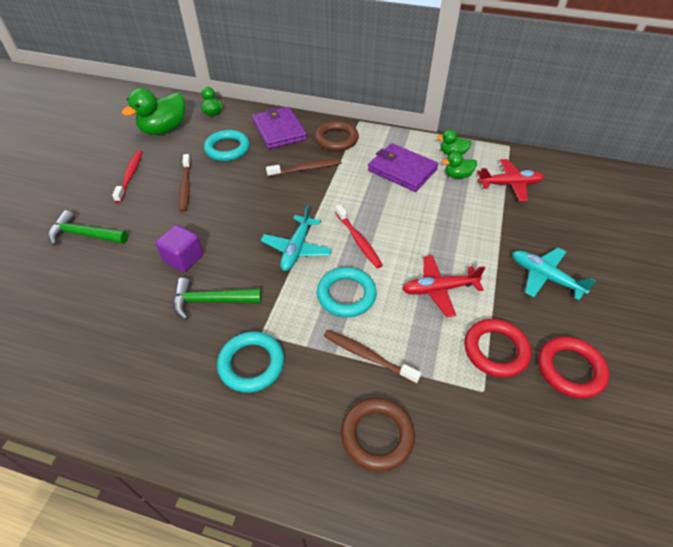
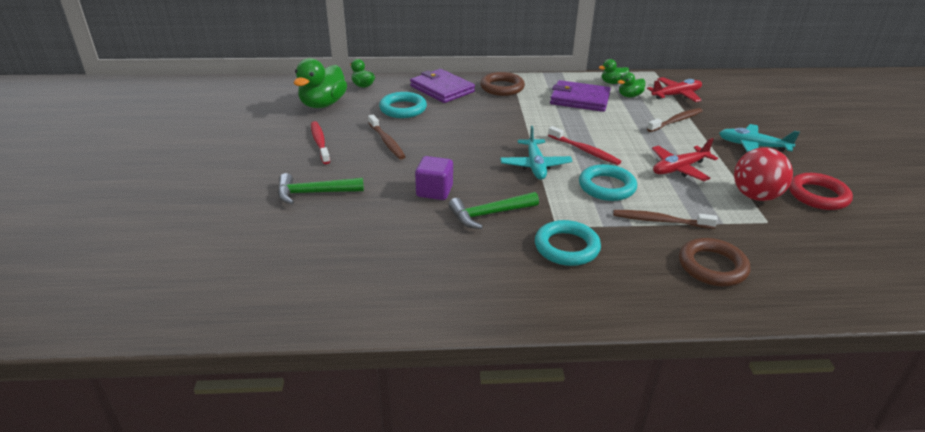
camera: 20 degrees left, 15 degrees down
(306, 169) = (493, 111): brown toothbrush -> brown toothbrush (676, 121)
(495, 350) = (755, 196): red ring -> red ball

